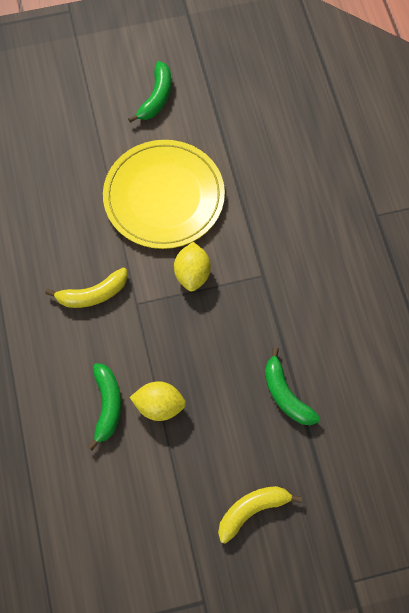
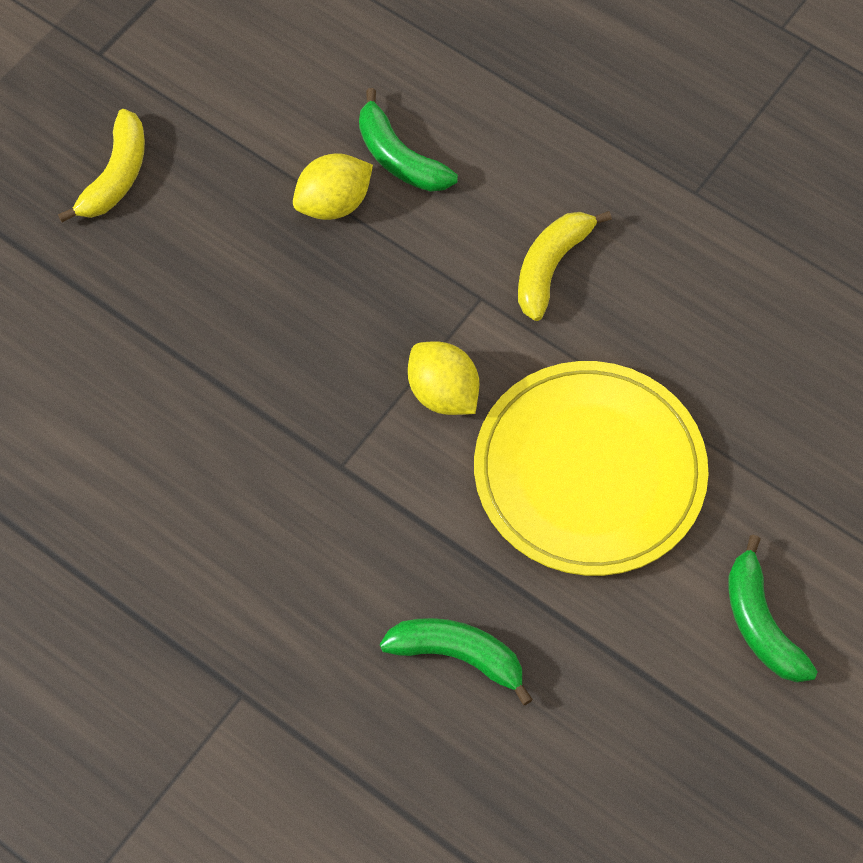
camera: 140 degrees right, 5 degrees down
(285, 394) = (178, 333): green banana -> green banana (458, 655)

